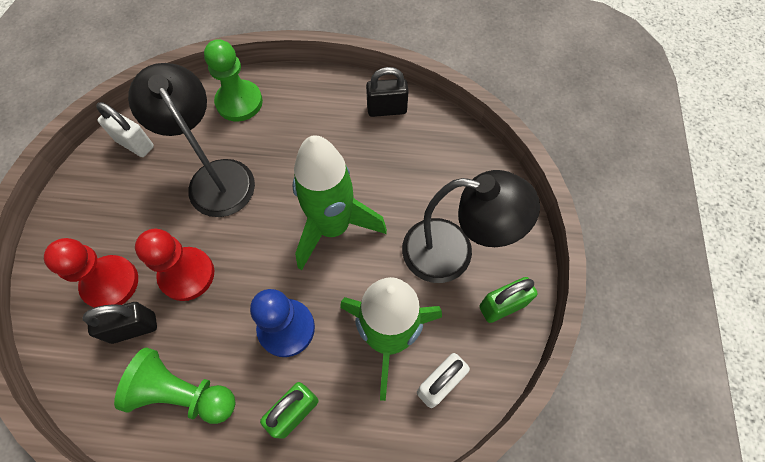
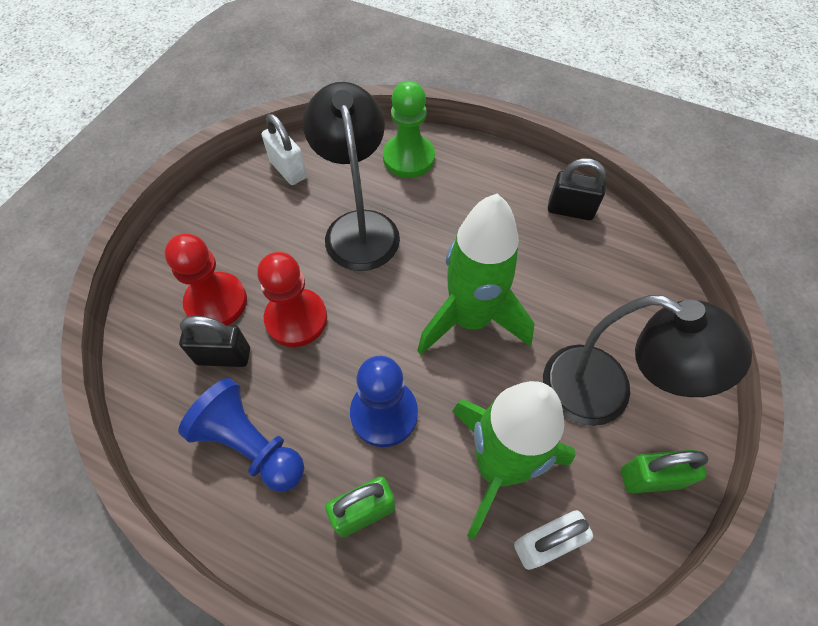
camera: 20 degrees right, 5 degrees down
(183, 393) = (250, 444): green pawn -> blue pawn

